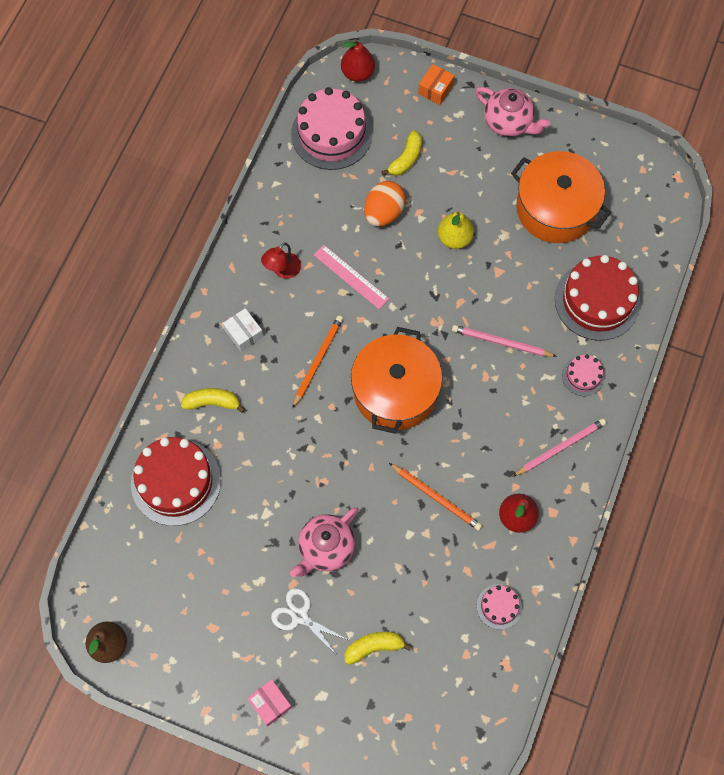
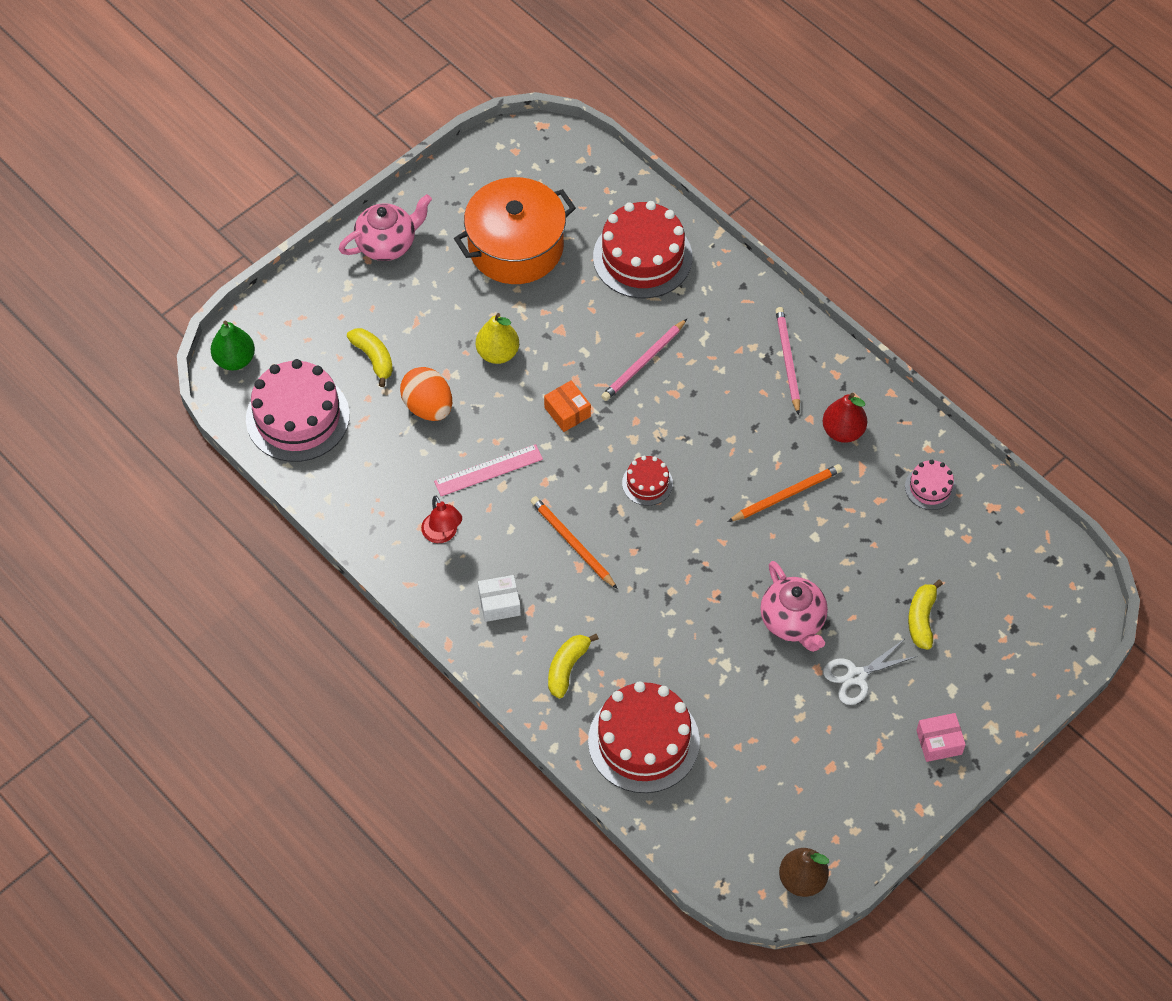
camera: 65 degrees left, 10 degrees down
(357, 73) = (235, 360): red pear -> green pear
(395, 391) = (647, 483): orange pot -> red cake
(435, 89) = (303, 294): orange box -> orange box (567, 412)
(583, 376) = (719, 306): pink cake -> none

